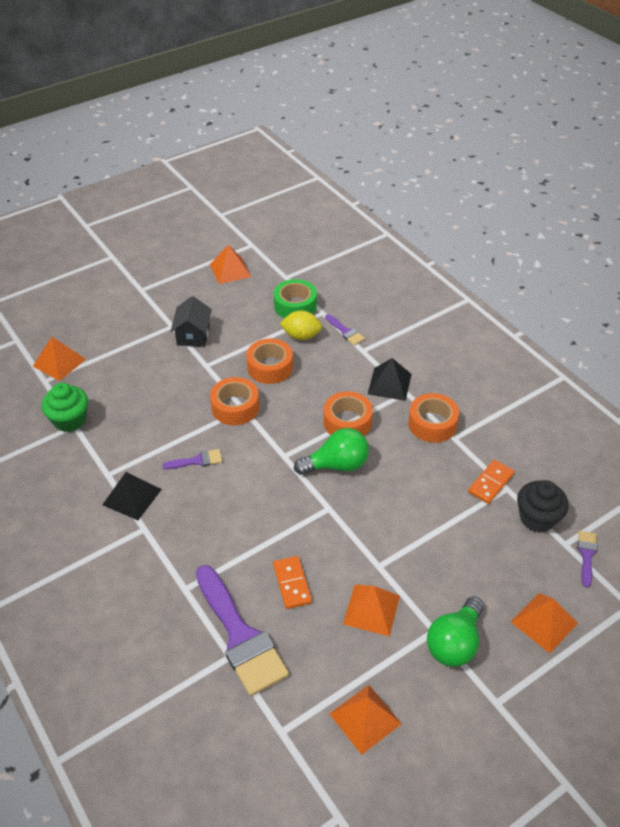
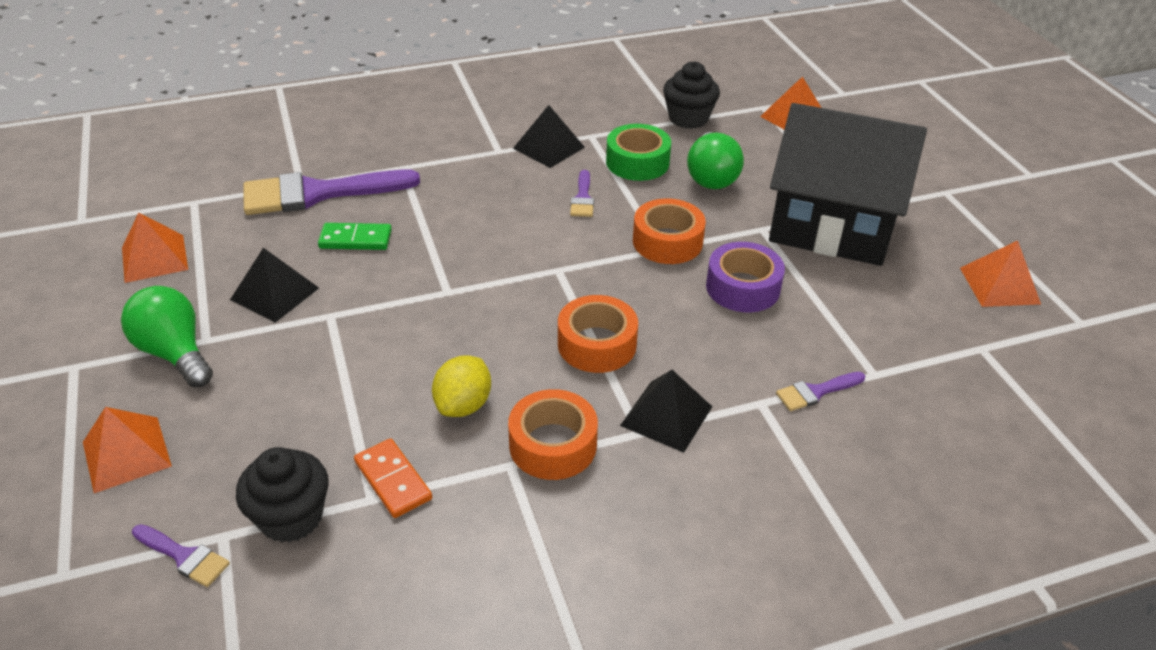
camera: 105 degrees right, 5 degrees down
(70, 420) = (688, 118): green cupcake -> black cupcake
(193, 335) = (832, 226): black house -> black house, size x2.23
(270, 367) = (743, 287): orange tape -> purple tape
(292, 583) = (355, 239): orange domino -> green domino
(295, 306) = (895, 343): green tape -> green tape (637, 162)
(301, 336) = (812, 335): yellow lemon -> yellow lemon (463, 405)
(336, 465) = (517, 315): green light bulb -> green light bulb (711, 177)
(371, 609) = (275, 294): orange pyramid -> black pyramid

